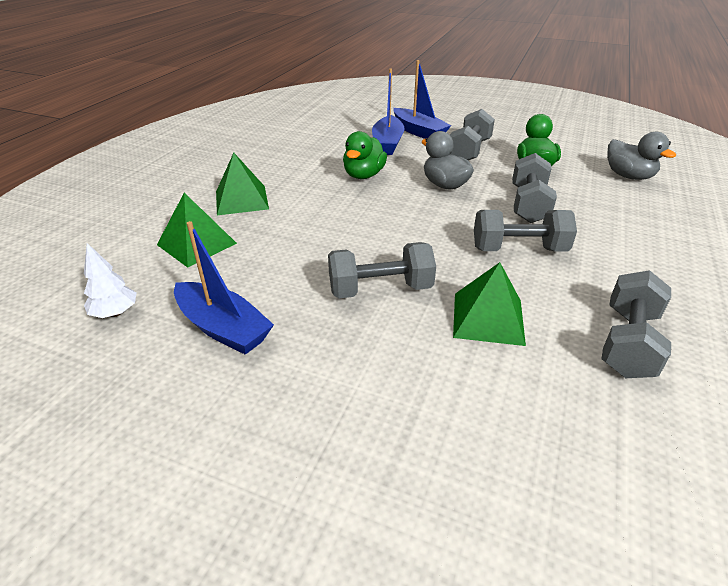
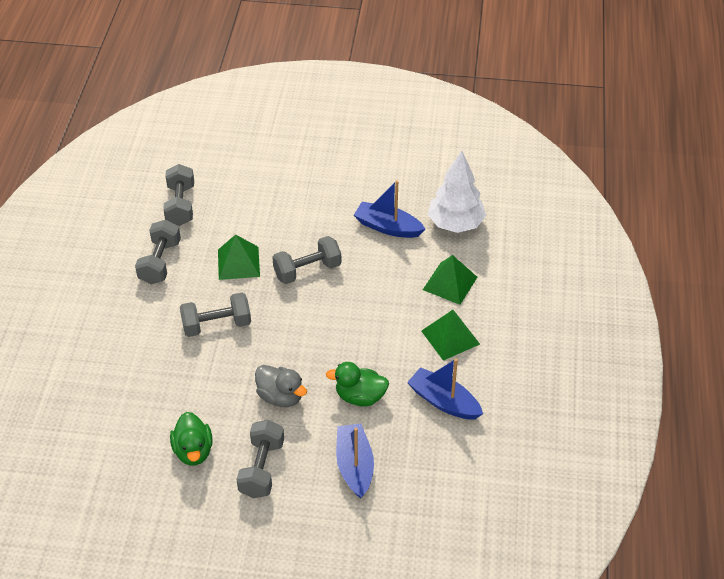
camera: 165 degrees right, 10 degrees up
(115, 313) = (455, 224): white tree -> white tree, size x2.01
(364, 175) = (360, 397): green duck -> green duck turned 90 degrees counterclockwise
(419, 132) = (325, 504): blue boat -> blue boat (444, 401)
(528, 205) = (204, 382): grey dumbbell -> grey dumbbell (180, 205)
(628, 176) = (101, 451): grey duck -> none

